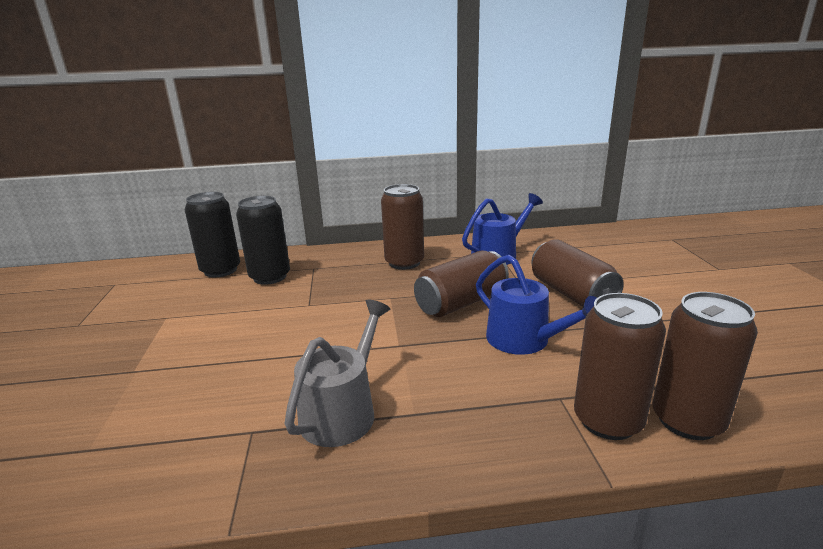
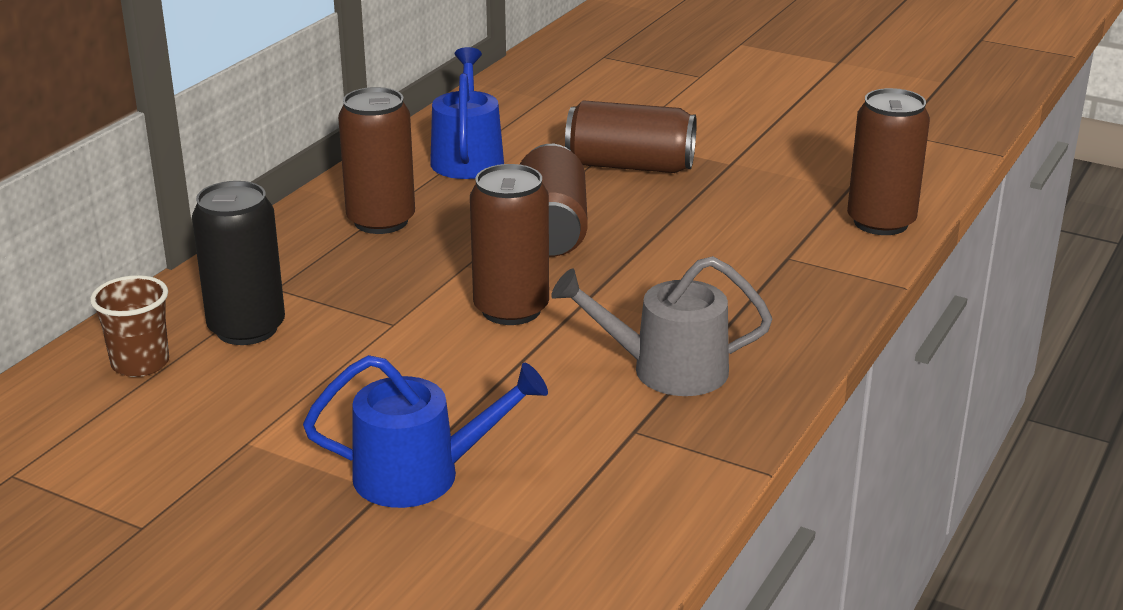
camera: 55 degrees left, 5 degrees up
(220, 270) = (140, 363): black can -> brown cup
(343, 411) = (667, 369): grey watering can -> grey watering can turned 60 degrees counterclockwise
(524, 341) = (679, 231): blue watering can -> blue watering can (420, 475)
(608, 421) = (841, 252): brown can -> brown can (511, 309)

